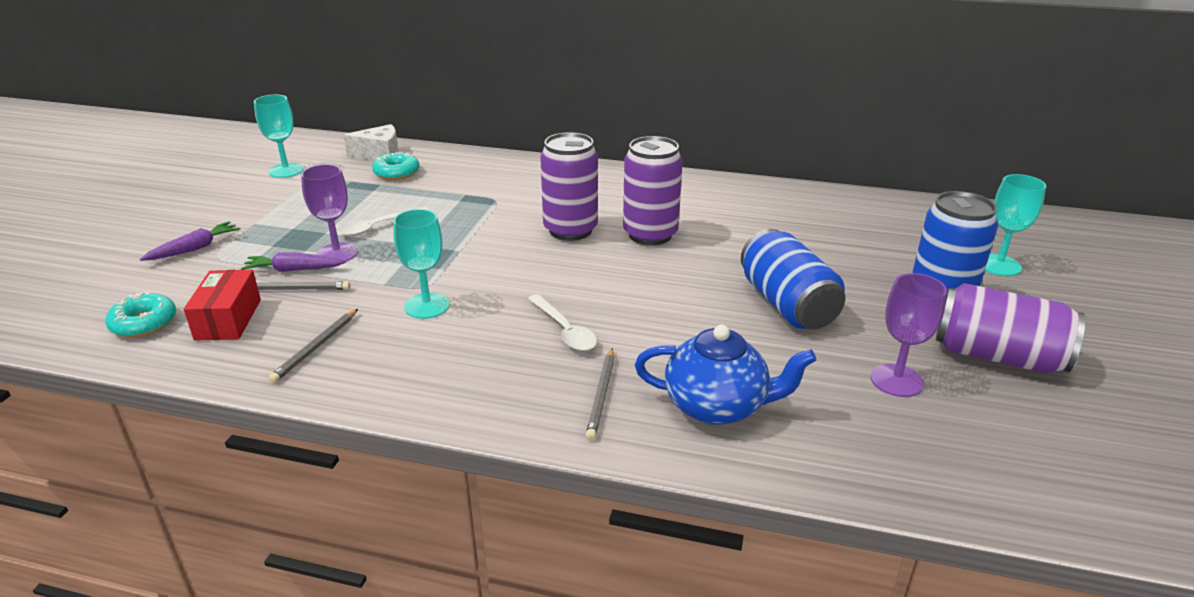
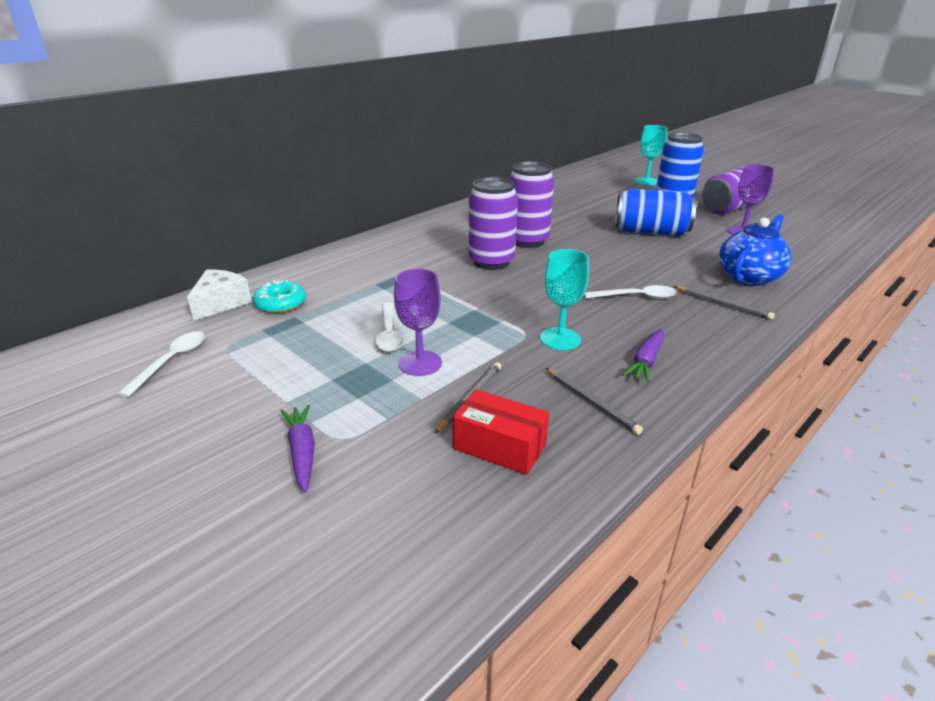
camera: 60 degrees left, 0 degrees up
(144, 323) = (458, 510): turquoise donut -> none
(286, 171) = (171, 361): turquoise goblet -> white spoon
(294, 270) = (429, 392): purple carrot -> purple carrot (646, 361)

